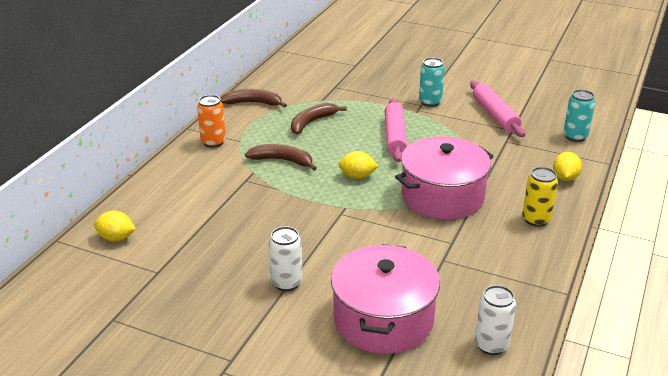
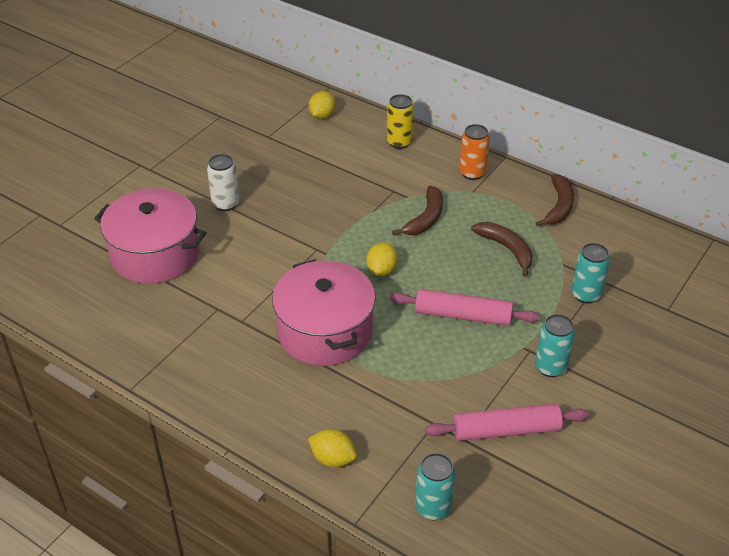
camera: 100 degrees right, 10 degrees up
(352, 91) = (585, 295): none -> turquoise can
(491, 345) = (92, 314): white can -> none
(536, 219) = (257, 401): yellow can -> yellow can (399, 142)

